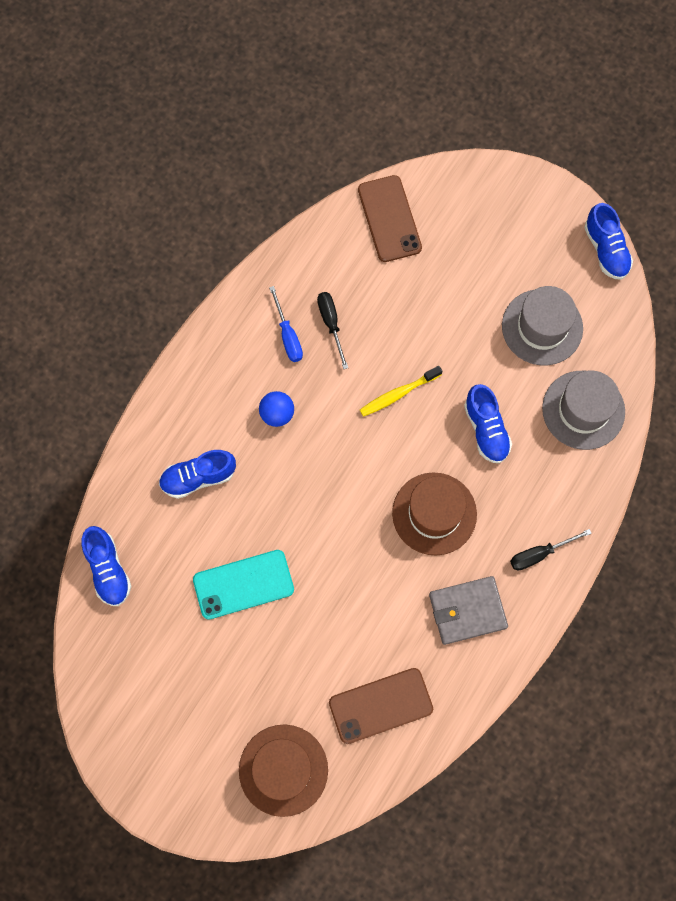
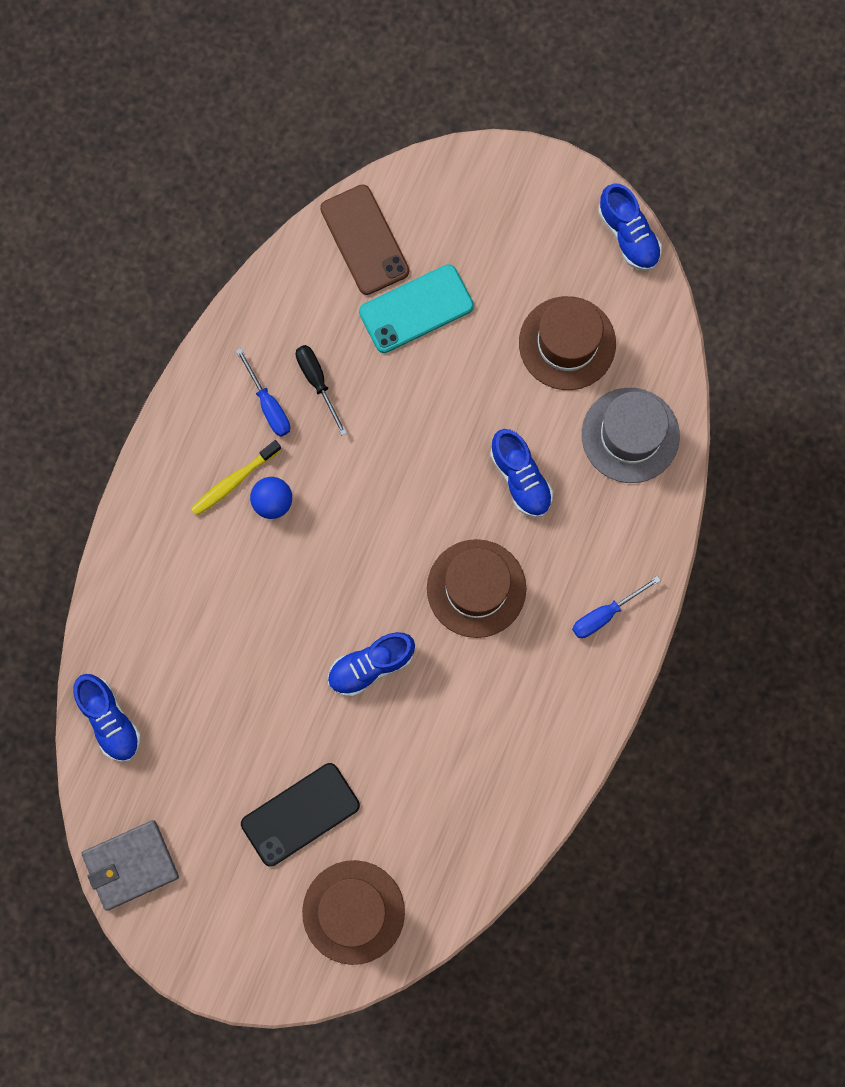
camera: 10 degrees left, 5 degrees up
(198, 477) = (193, 593): blue shoe -> blue shoe (370, 666)
(243, 584) = (270, 709): turquoise phone -> turquoise phone (416, 309)
(253, 678) = (300, 814): none -> black phone
(381, 706) = (451, 820): brown phone -> none
(398, 394) = (411, 453): yellow toothbrush -> yellow toothbrush (234, 481)
(467, 611) = (532, 694): grey wallet -> grey wallet (131, 865)
(539, 554) = (605, 614): black screwdriver -> blue screwdriver
(542, 327) = (567, 343): grey hat -> brown hat

